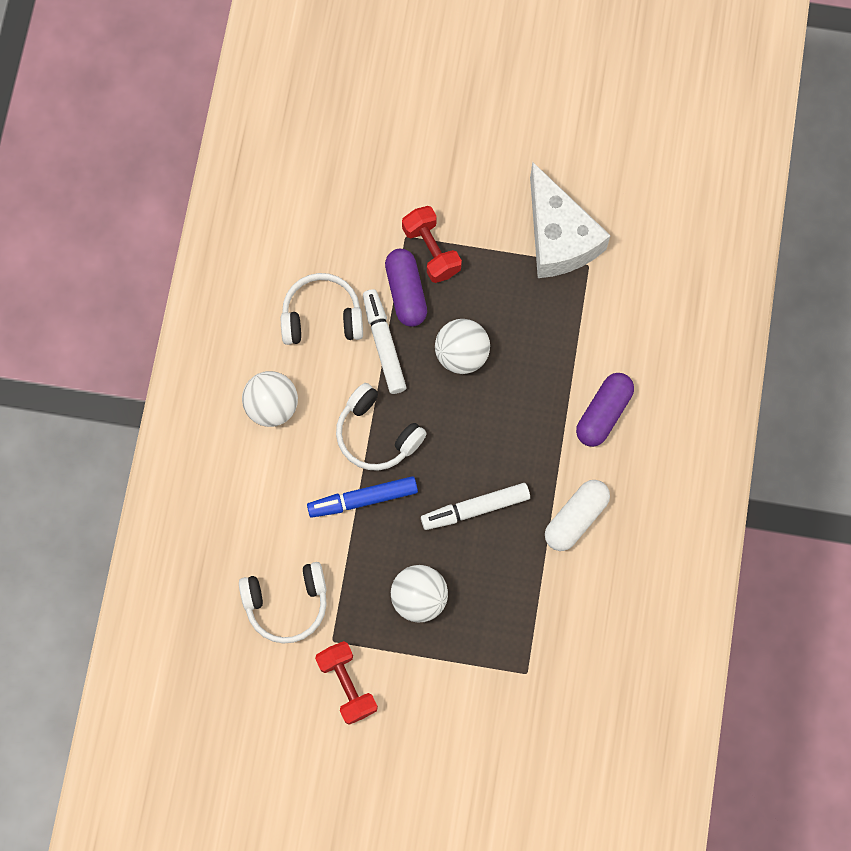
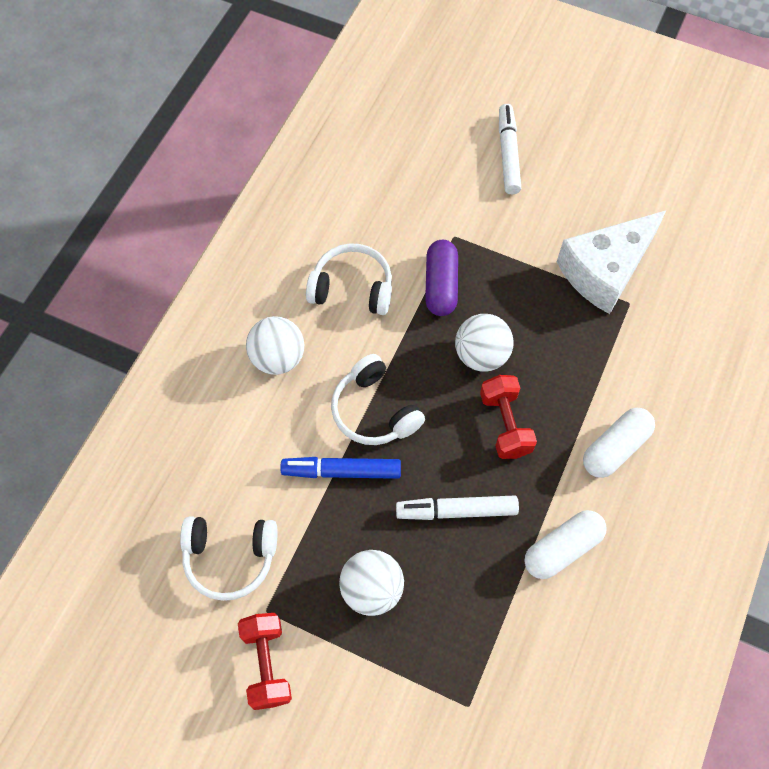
camera: 15 degrees right, 10 degrees down
(384, 344) = (406, 327): white marker -> white marker (508, 154)
(431, 251) = (476, 254): red dumbbell -> red dumbbell (505, 424)
(559, 237) = (605, 270): white cheese -> white cheese turned 60 degrees clockwise
(603, 413) = (615, 448): purple capsule -> white capsule

